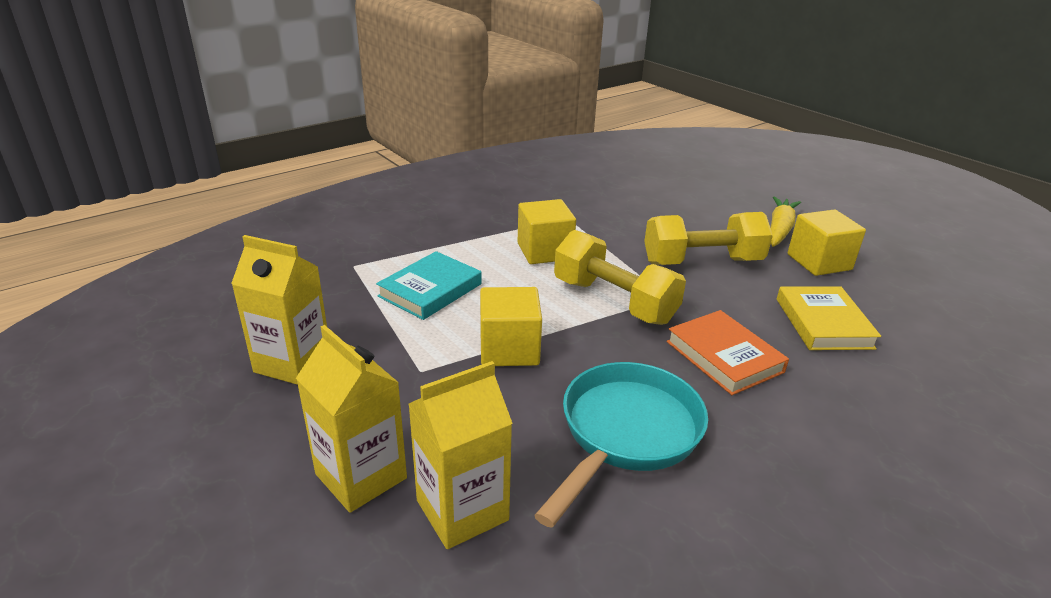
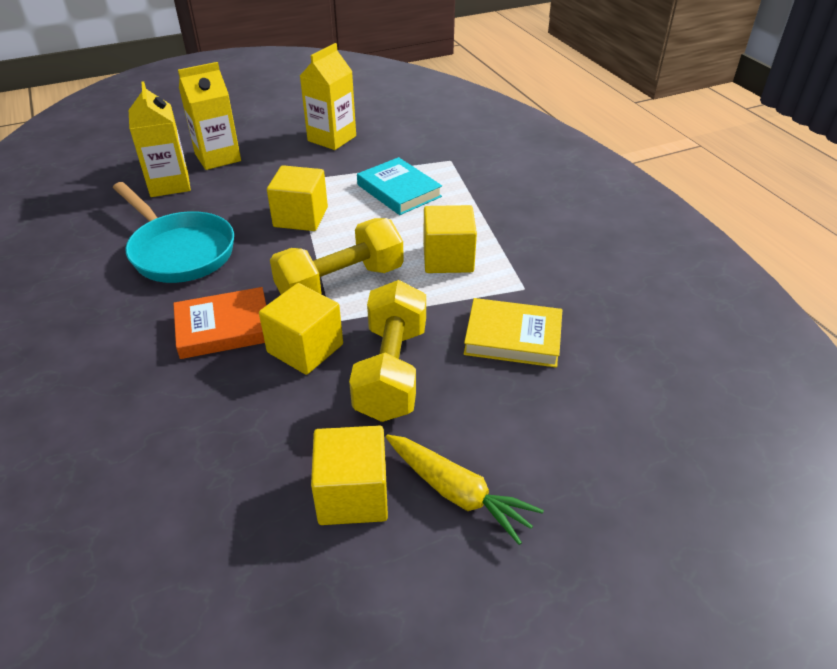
camera: 105 degrees right, 10 degrees up
(711, 304) = (305, 348): none -> yellow cube
(823, 323) = (229, 427): yellow book -> yellow book (513, 337)

